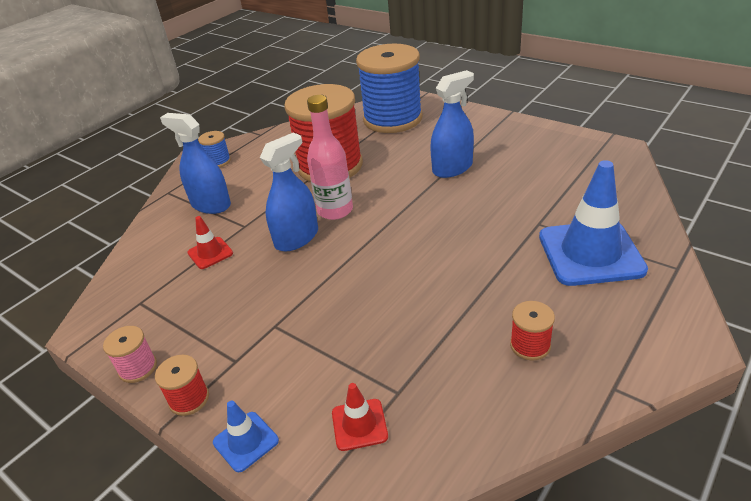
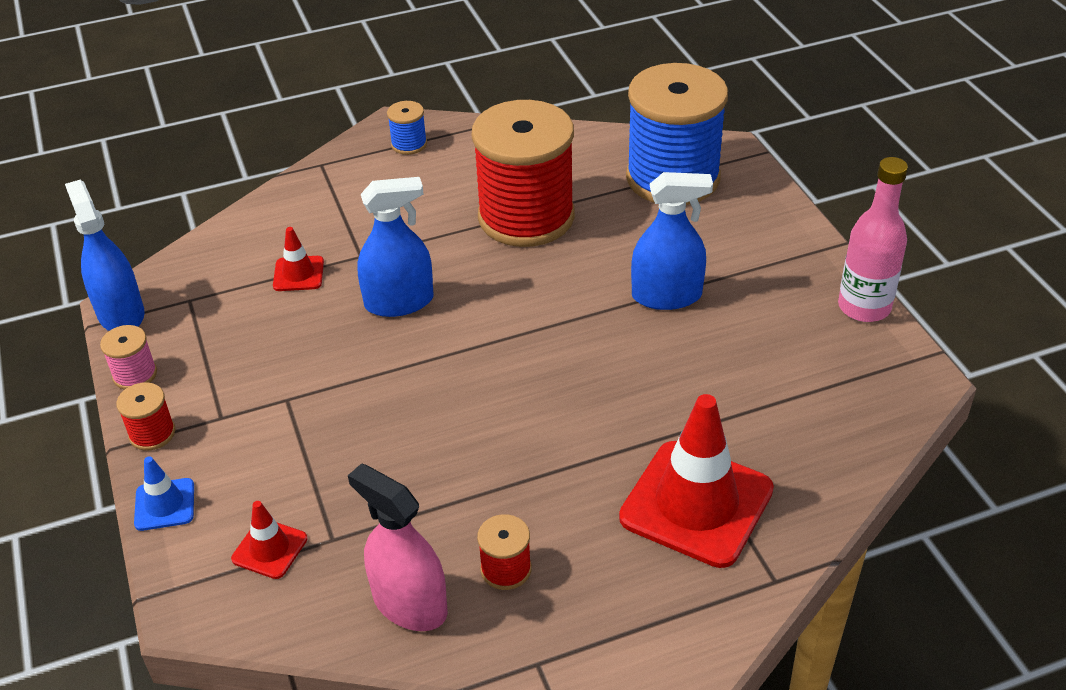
camera: 30 degrees right, 5 degrees up
(211, 205) = (350, 206): blue spray bottle -> blue spray bottle (121, 314)
(335, 210) = (472, 286): pink bottle -> pink bottle (864, 307)
(495, 401) = (409, 604): none -> pink spray bottle
(590, 253) = (696, 503): blue traffic cone -> red traffic cone

